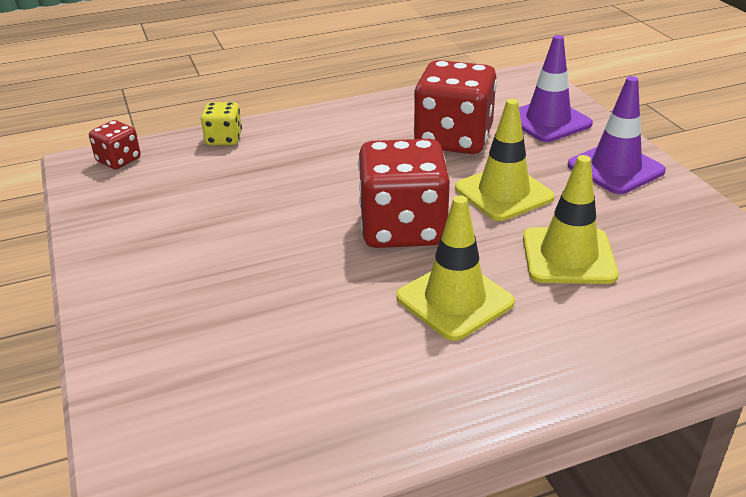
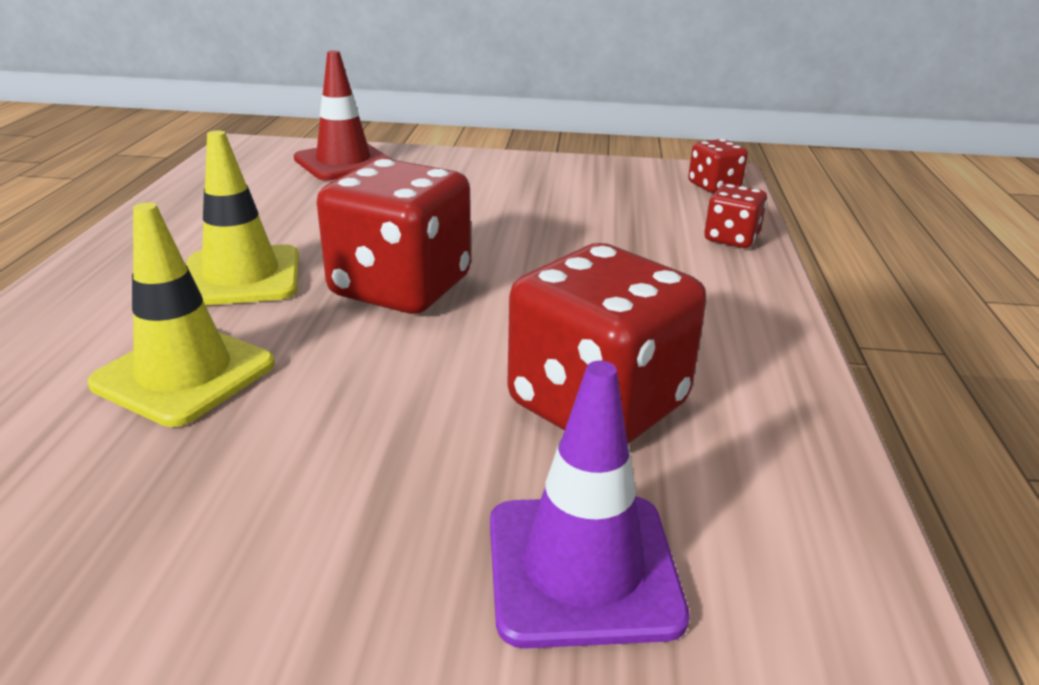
camera: 115 degrees right, 5 degrees down
(166, 377) = (343, 162): none -> red traffic cone
(224, 139) = (731, 238): yellow dice -> red dice
(503, 193) = (384, 386): yellow traffic cone -> none
(615, 168) = (302, 560): purple traffic cone -> none

